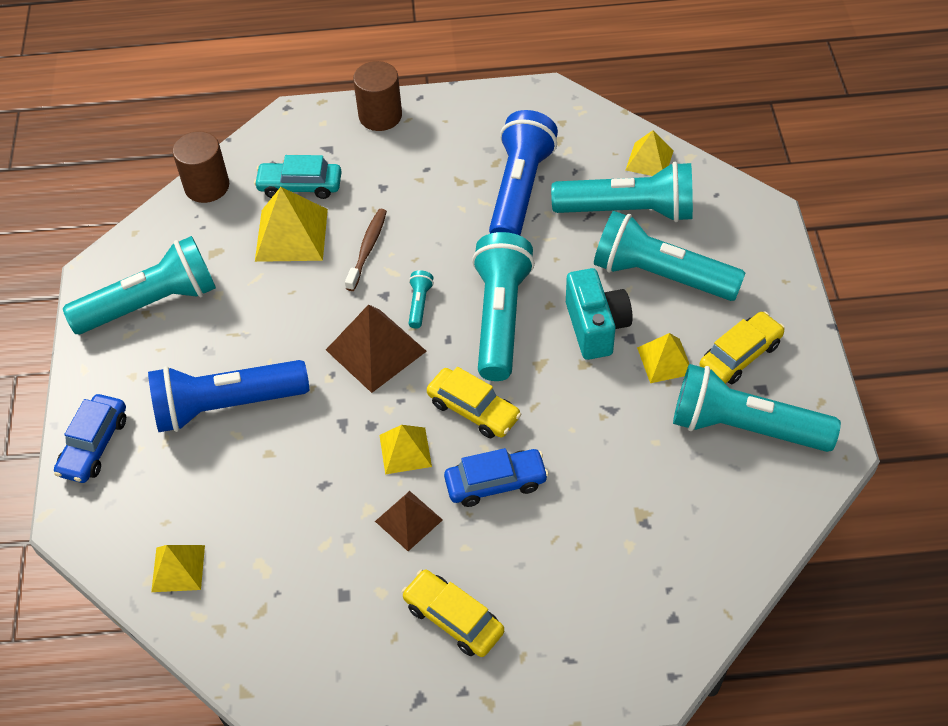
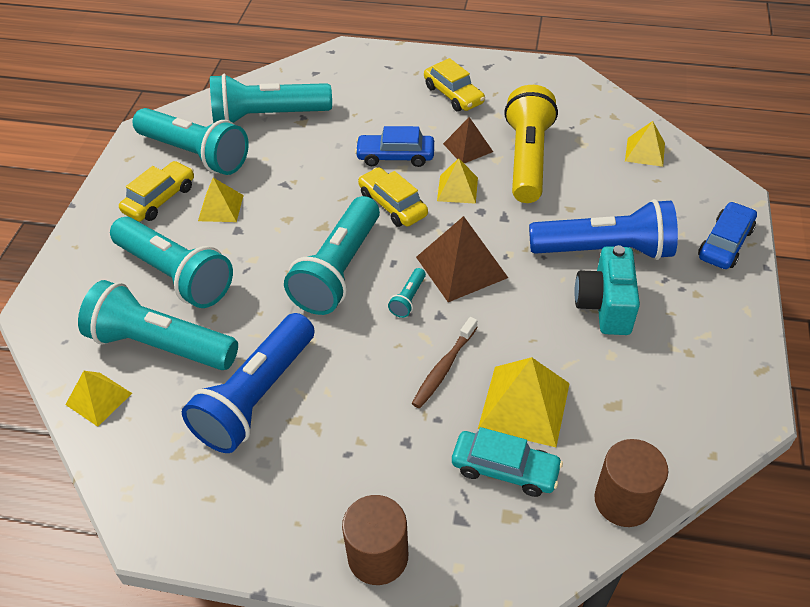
camera: 165 degrees left, 5 degrees down
(151, 303) = (683, 361): turquoise flashlight -> turquoise flashlight (267, 116)
(329, 519) = (527, 159): none -> yellow flashlight
(596, 327) = (260, 244): turquoise camera -> turquoise camera (605, 306)
(740, 355) = (160, 199): yellow car -> yellow car turned 150 degrees clockwise

